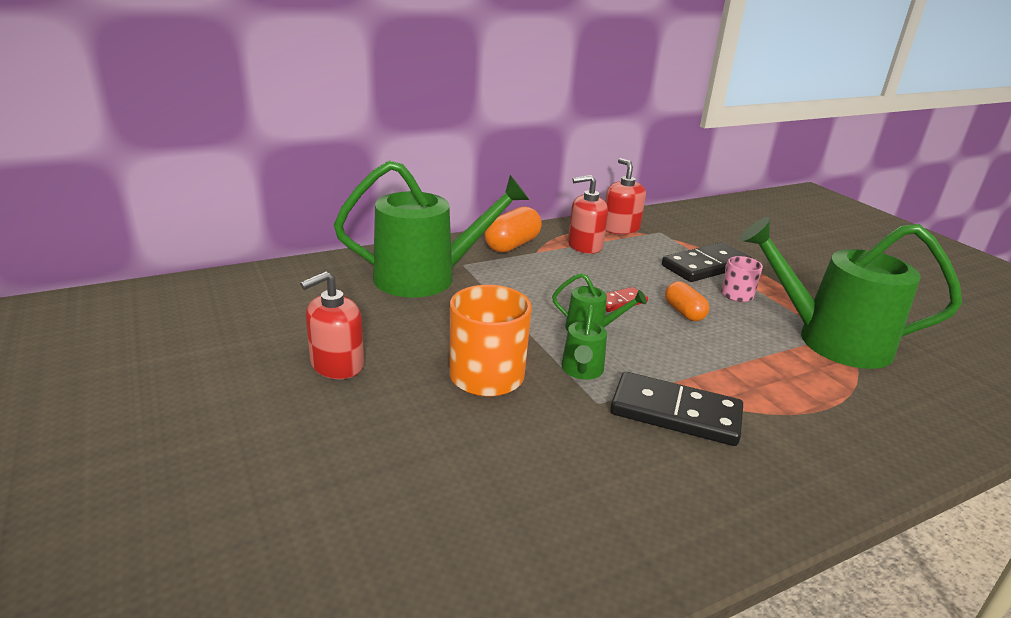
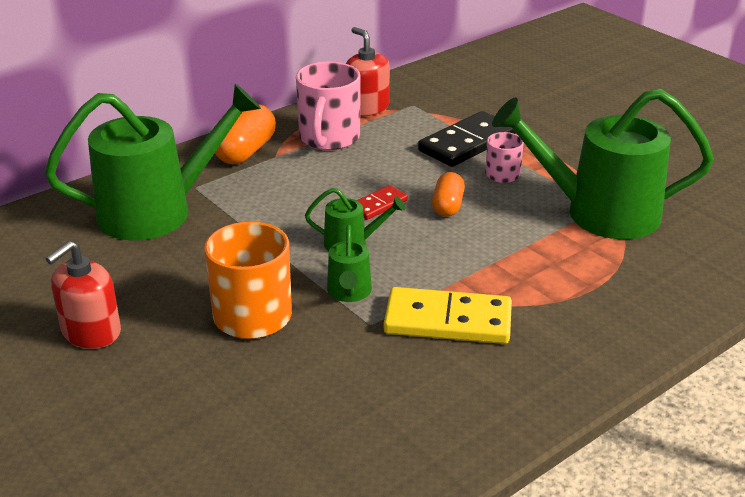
camera: 10 degrees left, 5 degrees up
(584, 246) = (329, 138): red soap dispenser -> pink mug
(675, 413) = (448, 321): black domino -> yellow domino
(684, 312) = (447, 206): orange capsule -> orange capsule turned 45 degrees clockwise

